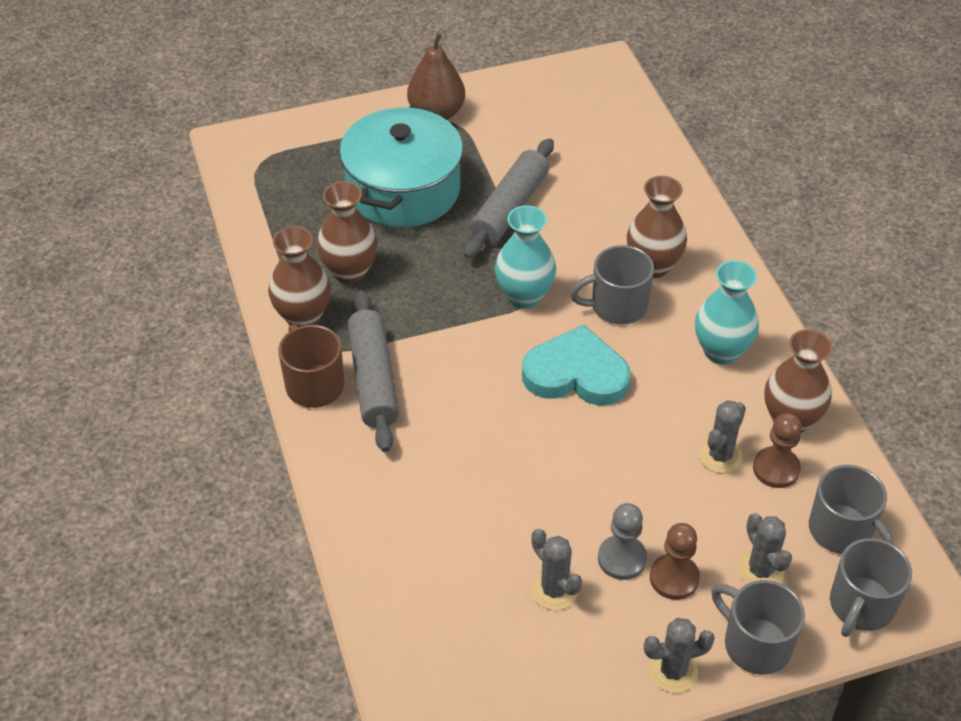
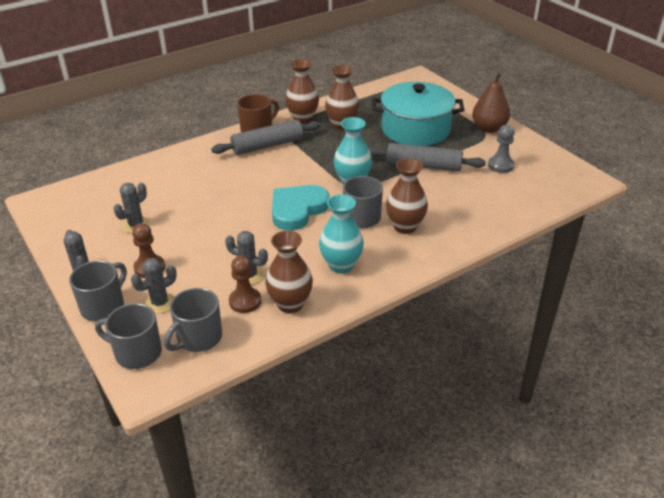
camera: 75 degrees right, 10 degrees down
(576, 373) = (297, 210): turquoise heart -> turquoise heart turned 135 degrees counterclockwise
(622, 558) = (161, 246): grey pawn -> grey pawn (500, 165)

